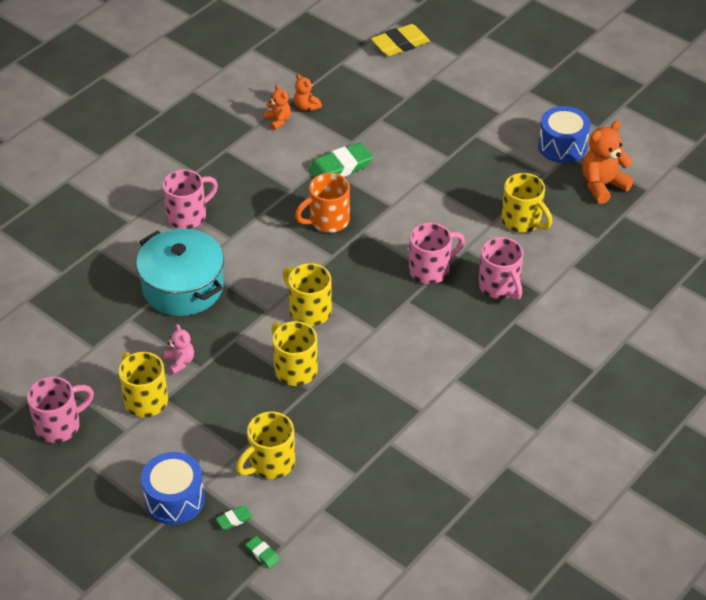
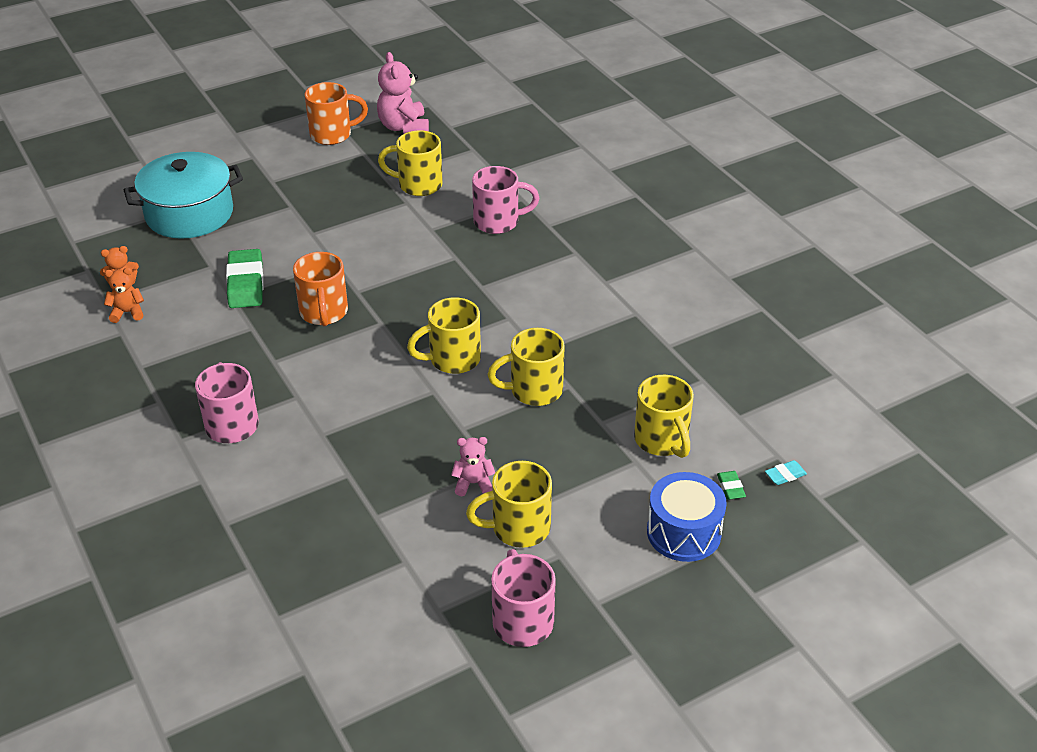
camera: 70 degrees left, 5 degrees down
(183, 287) = (351, 455): turquoise pot -> turquoise pot (189, 214)
(262, 554) = (785, 475): green eraser -> turquoise eraser
(400, 44) = (83, 193): yellow eraser -> none
(431, 270) = (446, 259): pink mug -> none
(522, 221) = (418, 185): yellow mug -> yellow mug turned 150 degrees counterclockwise
(562, 146) = (332, 134): blue drum -> orange mug
(602, 185) = (404, 127): orange teddy bear -> pink teddy bear

